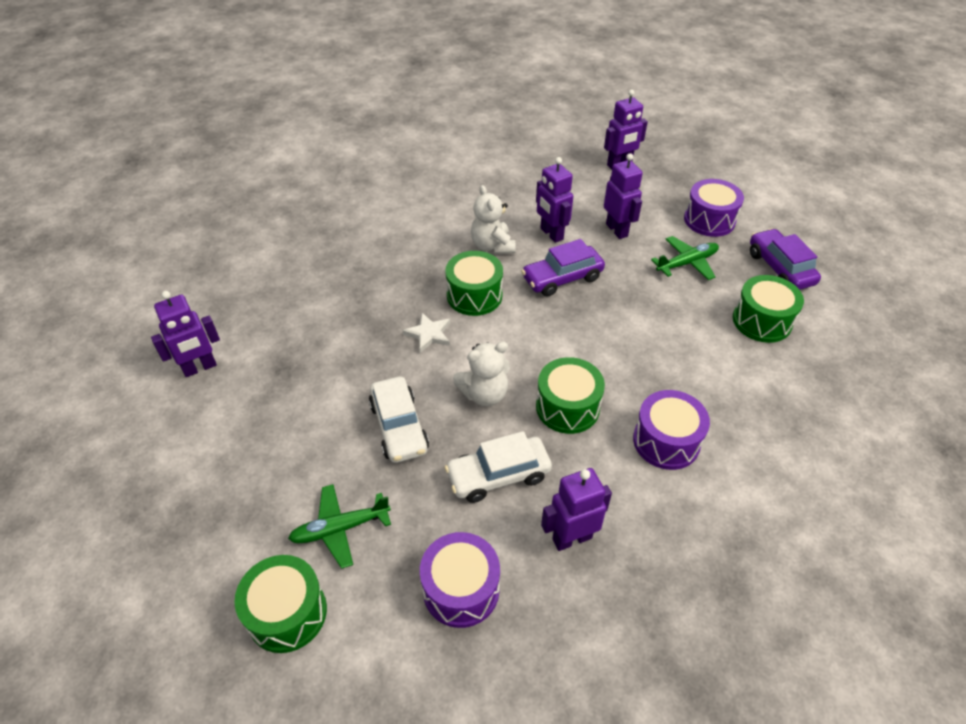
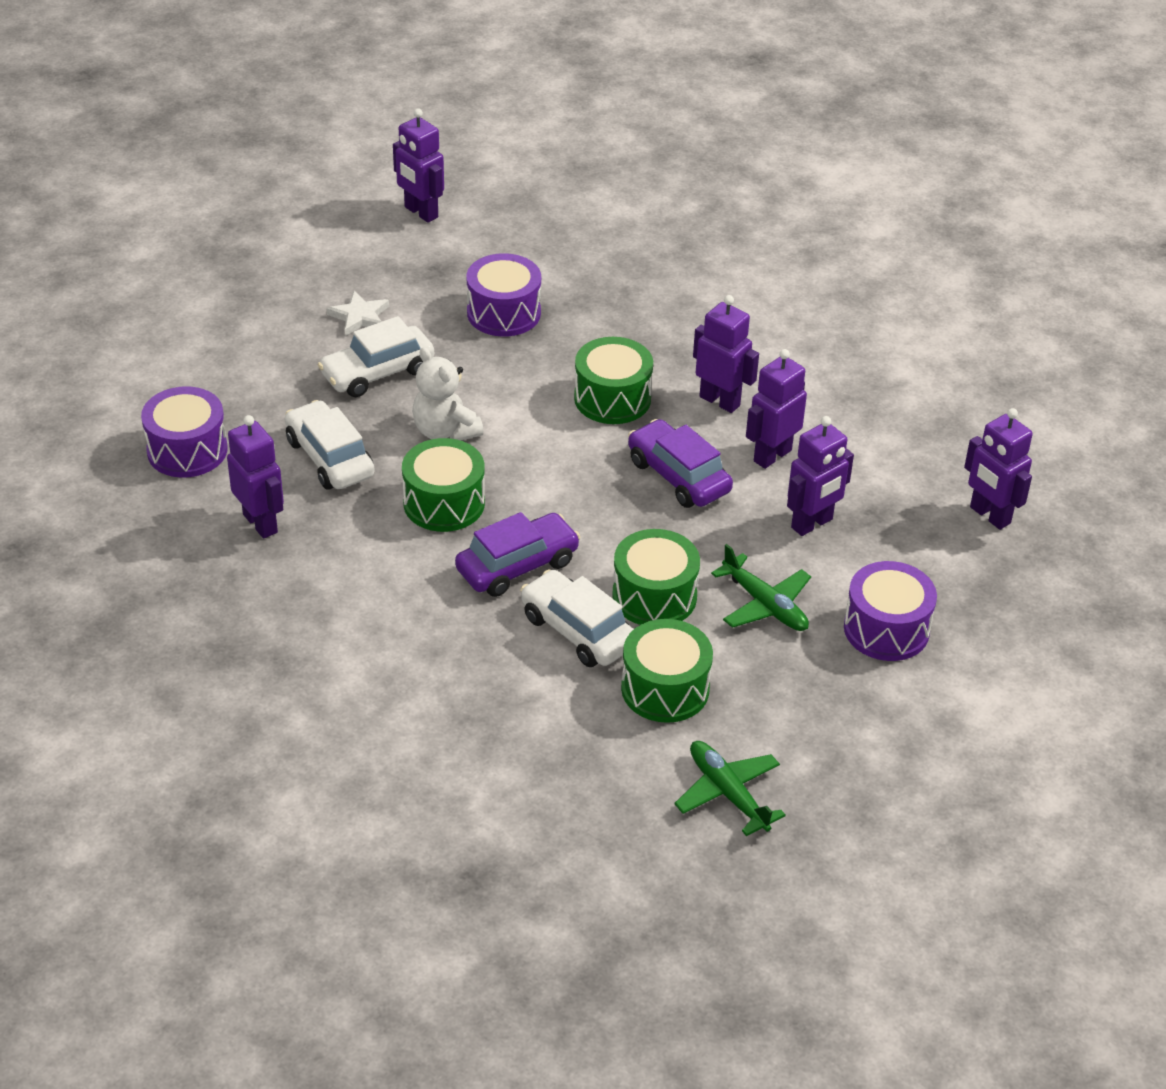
camera: 75 degrees right, 5 degrees down
(287, 613) = (145, 343): green drum -> green drum (654, 596)
(340, 529) = (240, 357): green plane -> green plane (727, 793)
(429, 334) = (528, 370): white star -> white star (360, 317)
(492, 246) = (720, 401): white teddy bear -> purple robot
(666, 441) = (413, 593): purple drum -> purple drum (504, 313)
(708, 354) = (577, 631): none -> white car
(780, 268) = (797, 713): purple car -> purple car (517, 565)

